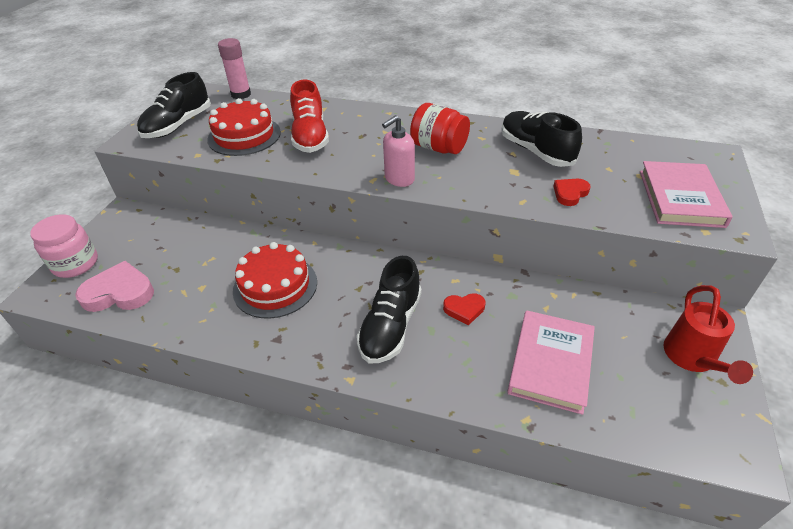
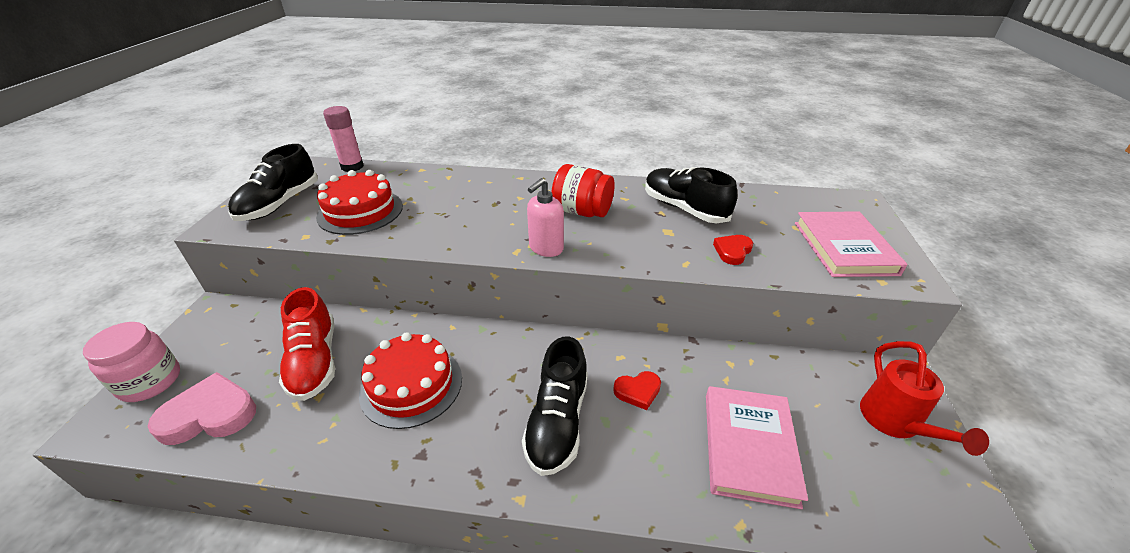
camera: 10 degrees left, 5 degrees down
(310, 136) = (437, 207): red shoe -> red shoe (314, 361)

